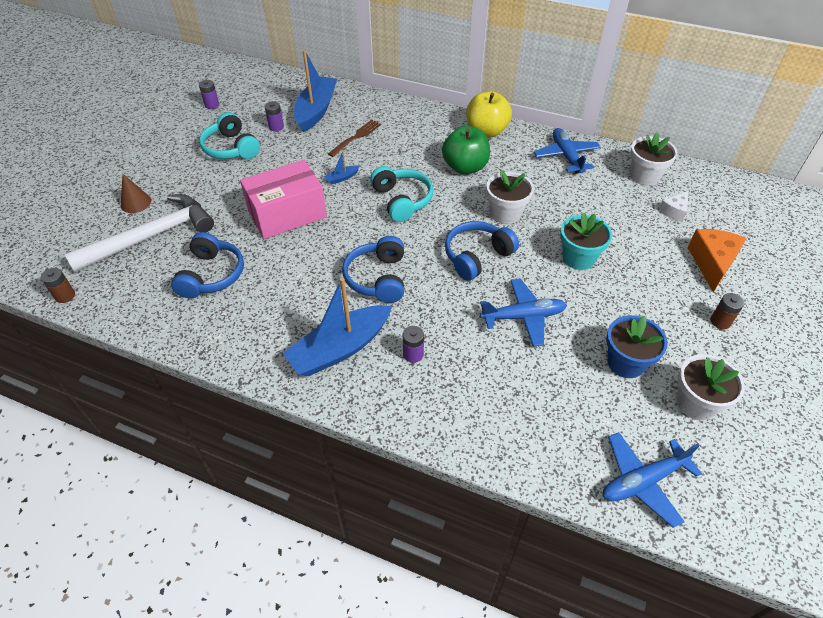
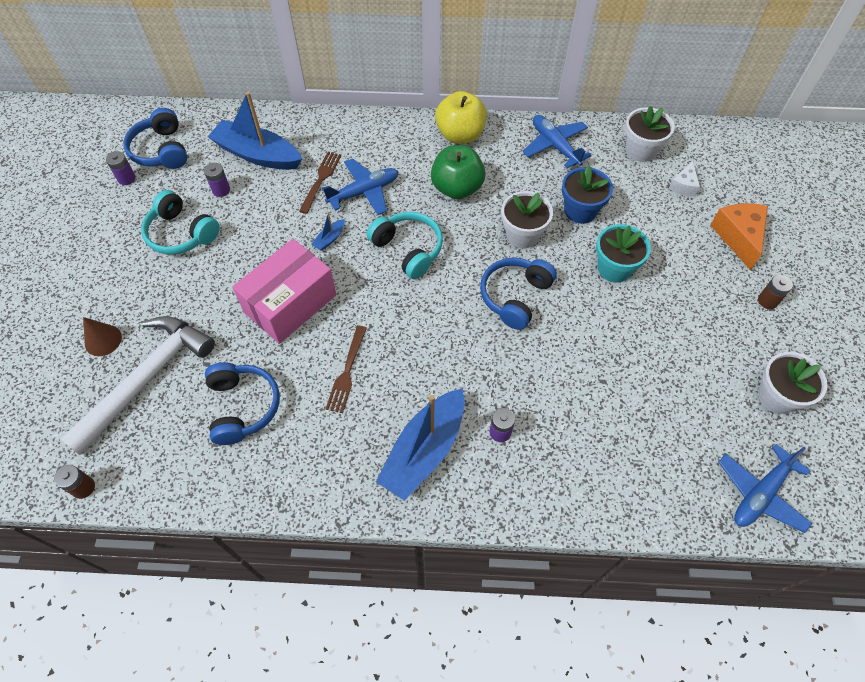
camera: 20 degrees left, 10 degrees up
(306, 273) = (347, 371): none -> brown fork
(316, 110) = (257, 154): blue boat -> blue boat turned 60 degrees counterclockwise
(378, 278) = (425, 354): blue headphones -> blue headphones (161, 150)
(523, 317) = (588, 353): blue plane -> blue plane (364, 192)
(625, 362) = (701, 374): blue flower pot -> blue flower pot (580, 211)

